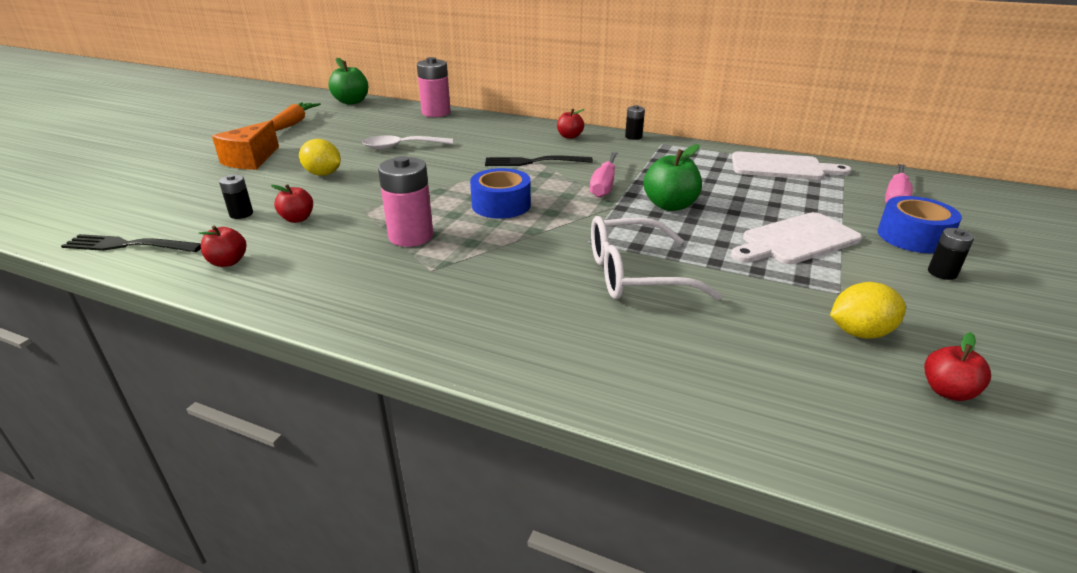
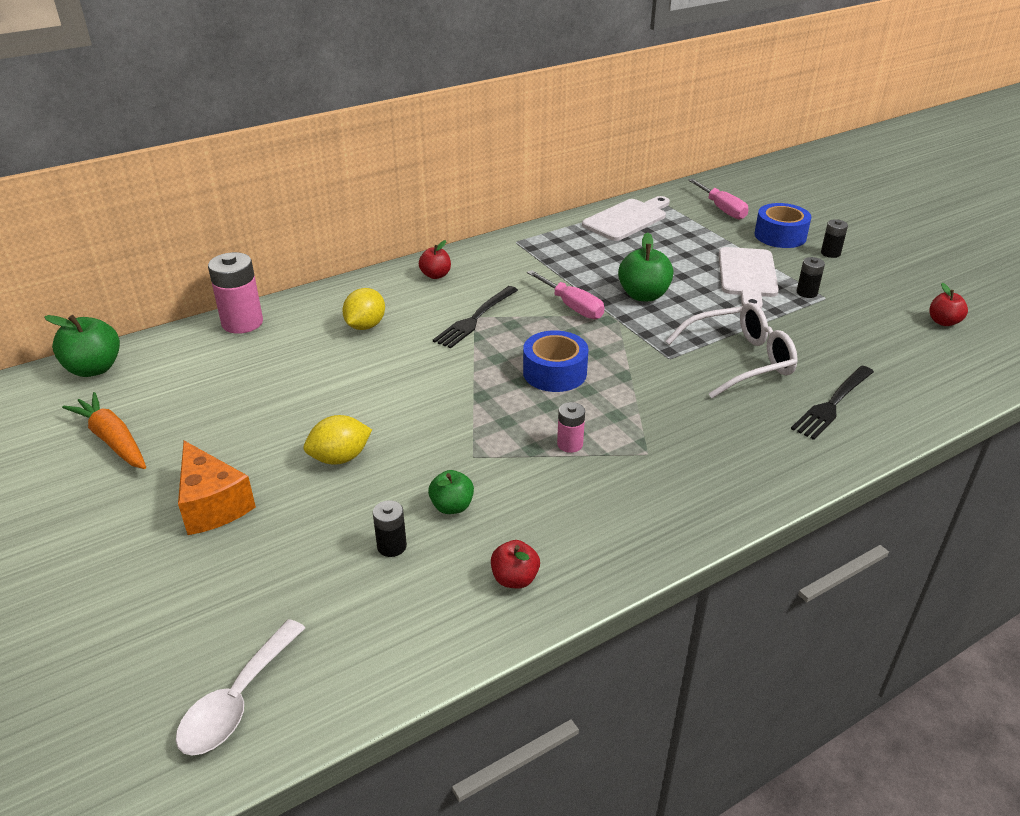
camera: 55 degrees left, 5 degrees up
(128, 245) = (389, 657): black fork -> black fork (832, 404)
(297, 219) = (452, 506): red apple -> green apple
(401, 147) = (325, 381): white spoon -> white spoon (237, 701)
(411, 236) = (570, 444): pink battery -> pink battery, size x0.53
(633, 137) = (481, 246): black battery -> black battery (806, 293)
(634, 274) = (739, 360): white glasses -> white glasses turned 135 degrees counterclockwise
(860, 332) = (873, 316): yellow lemon -> yellow lemon (365, 326)

